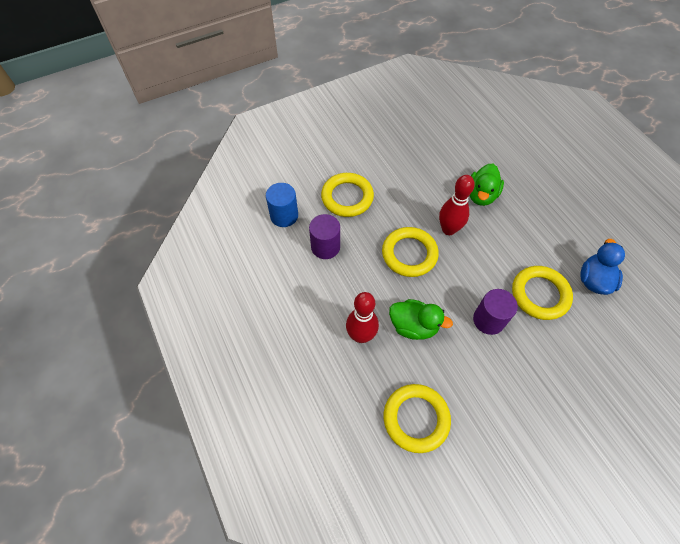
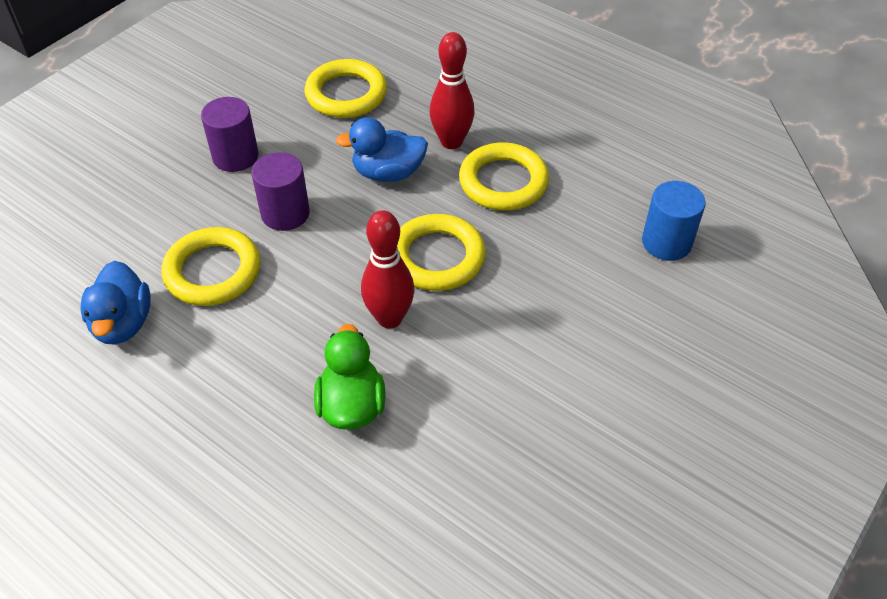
camera: 155 degrees right, 10 degrees down
(325, 247) = (569, 222): purple cylinder -> purple cylinder (235, 156)
(347, 197) = (590, 309): yellow ring -> yellow ring (503, 182)
(413, 326) = (388, 173): green duck -> blue duck

